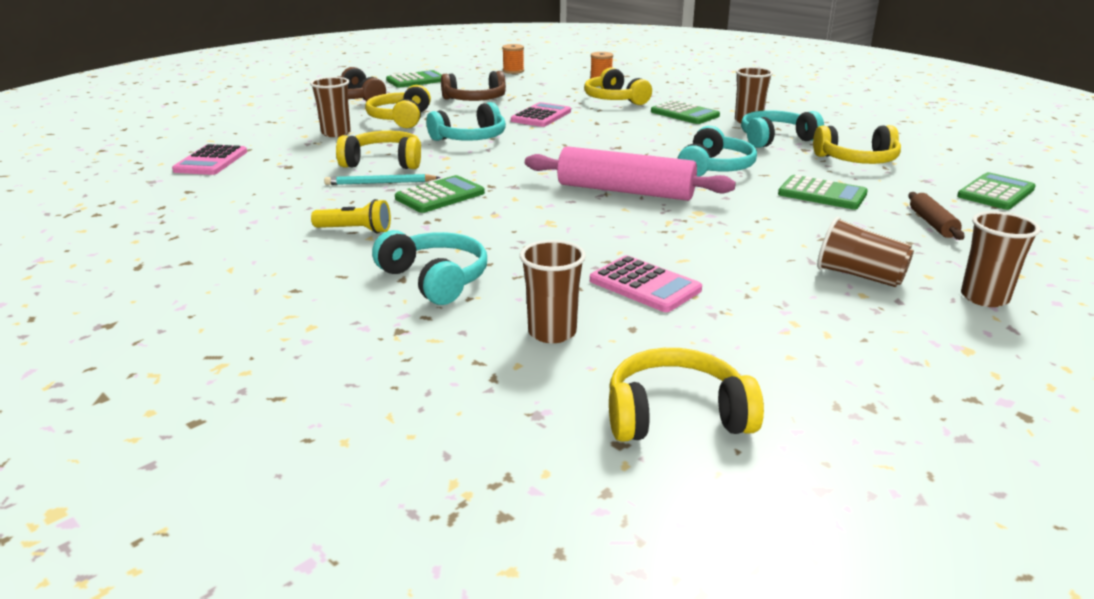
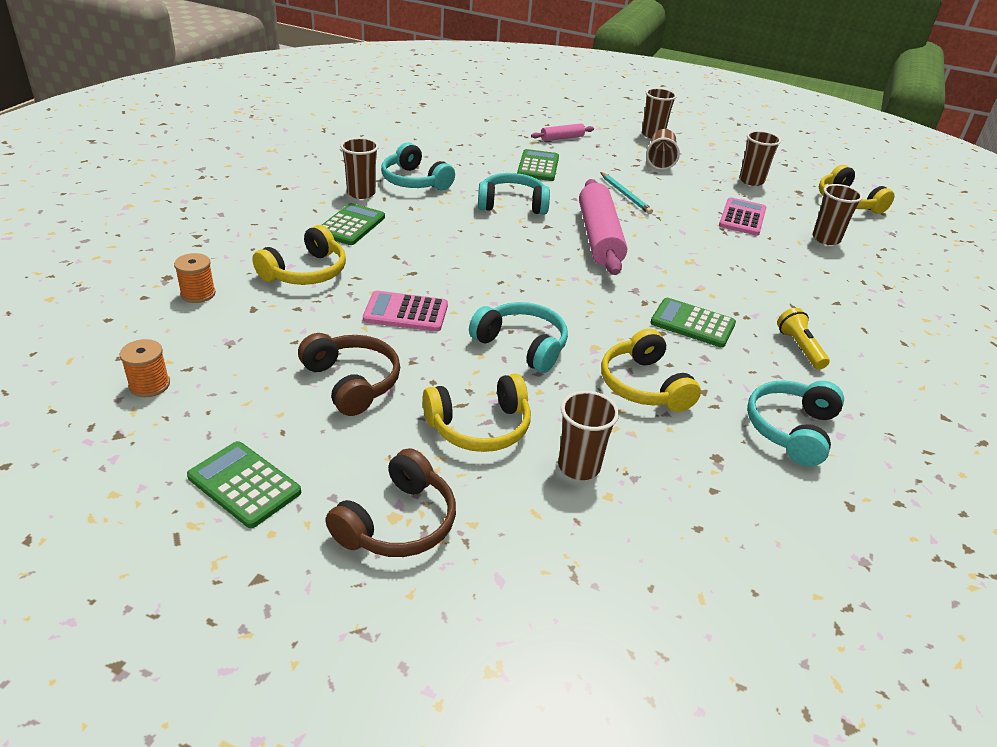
camera: 115 degrees left, 10 degrees up
(211, 161) = (766, 541): pink calculator -> none
(380, 183) = (698, 368): turquoise pencil -> turquoise pencil (625, 195)
(435, 279) = (821, 289): turquoise headphones -> turquoise headphones (791, 429)
(780, 336) = (751, 181): none -> brown cup
(857, 160) = (451, 152): yellow headphones -> none
(932, 223) = (562, 138): brown rolling pin -> pink rolling pin
(996, 193) = (489, 117): green calculator -> none

